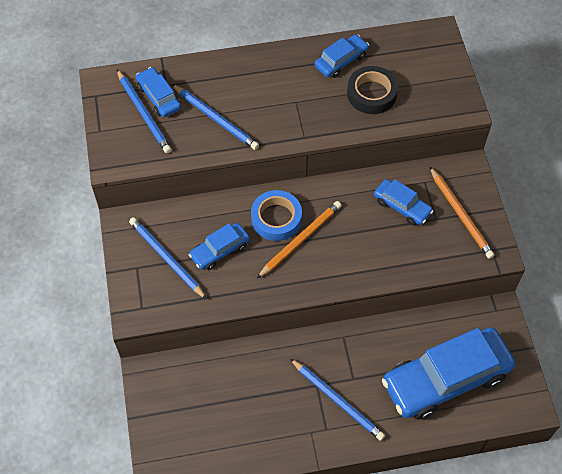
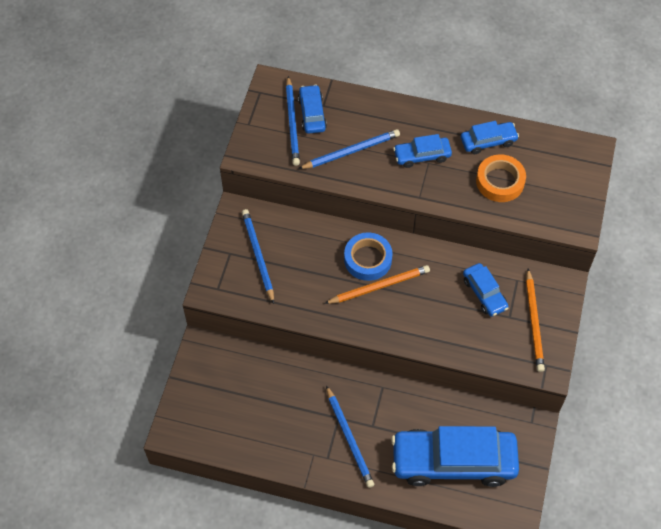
camera: 25 degrees right, 0 degrees up
(216, 118) = (351, 151): blue pencil -> blue pencil turned 90 degrees counterclockwise
(220, 250) = (306, 267): blue car -> blue car (422, 156)
(371, 94) = (500, 181): black tape -> orange tape

